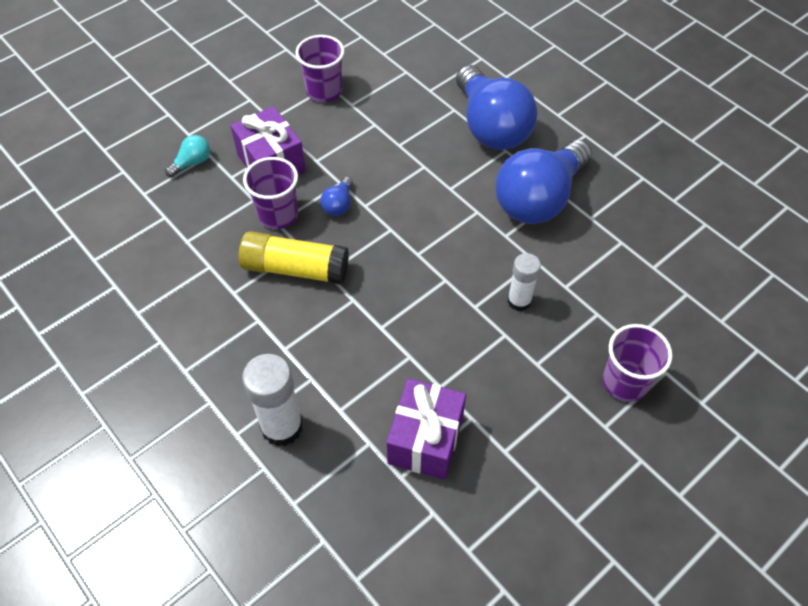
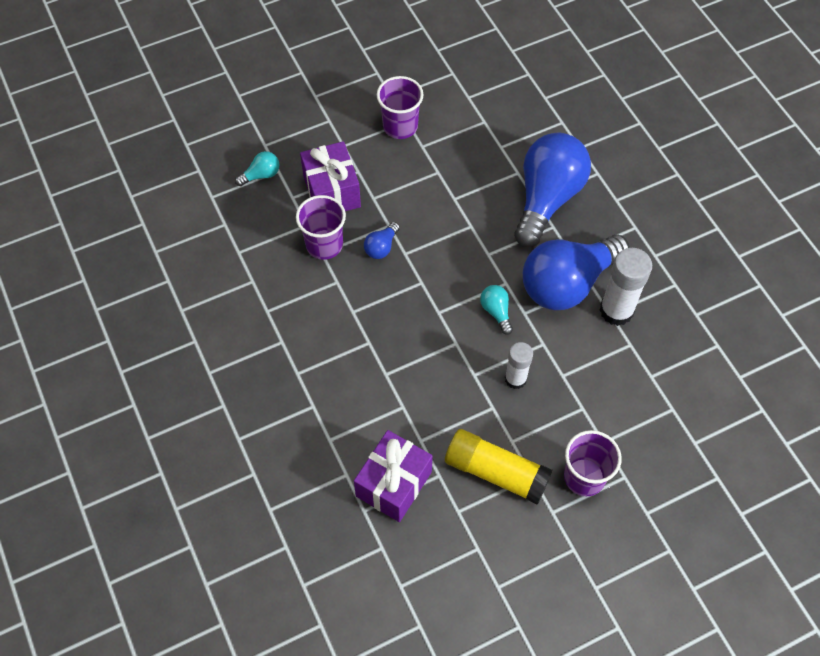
camera: 15 degrees right, 5 degrees up
(282, 427) = (277, 442): white glue stick -> white glue stick (616, 310)
(295, 268) = (326, 301): yellow glue stick -> yellow glue stick (496, 472)
(477, 240) = (496, 312): none -> turquoise light bulb
(491, 127) = (547, 198): blue light bulb -> blue light bulb turned 150 degrees counterclockwise

